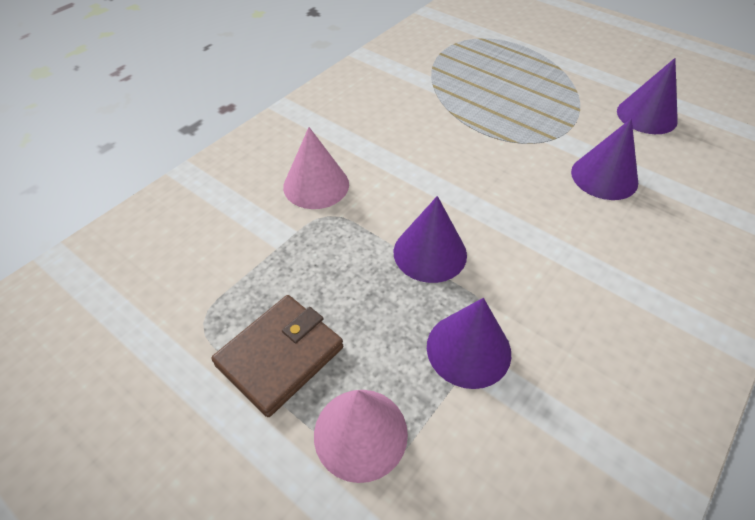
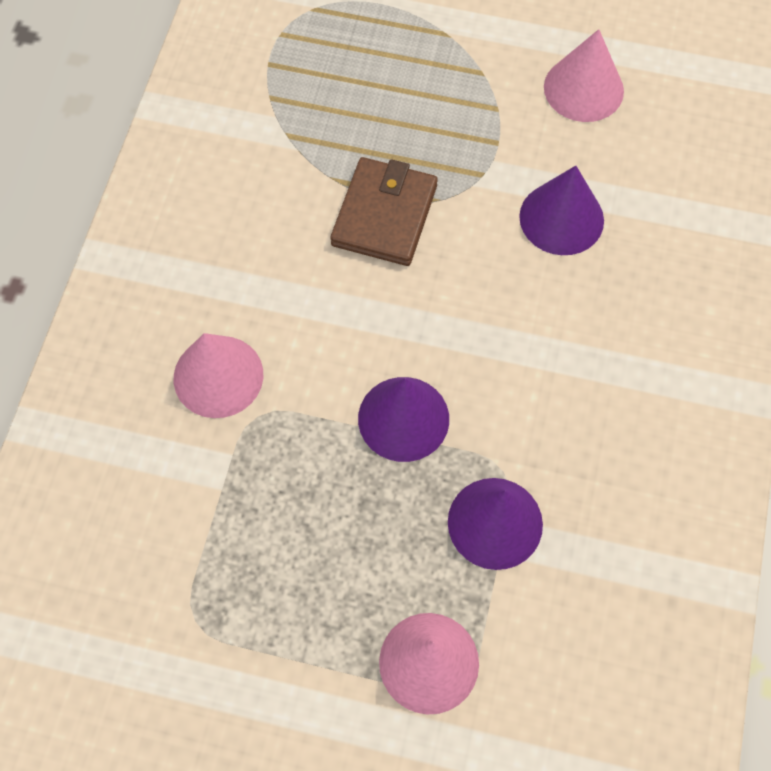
camera: 25 degrees left, 15 degrees up
(280, 356) = (304, 620): brown wallet -> brown wallet (384, 215)
(646, 116) = (583, 89): purple cone -> pink cone

